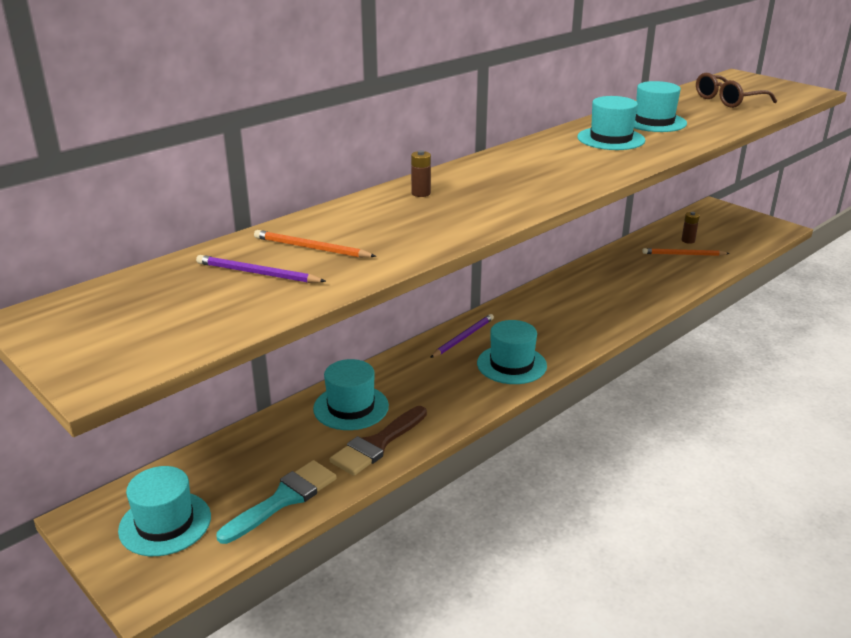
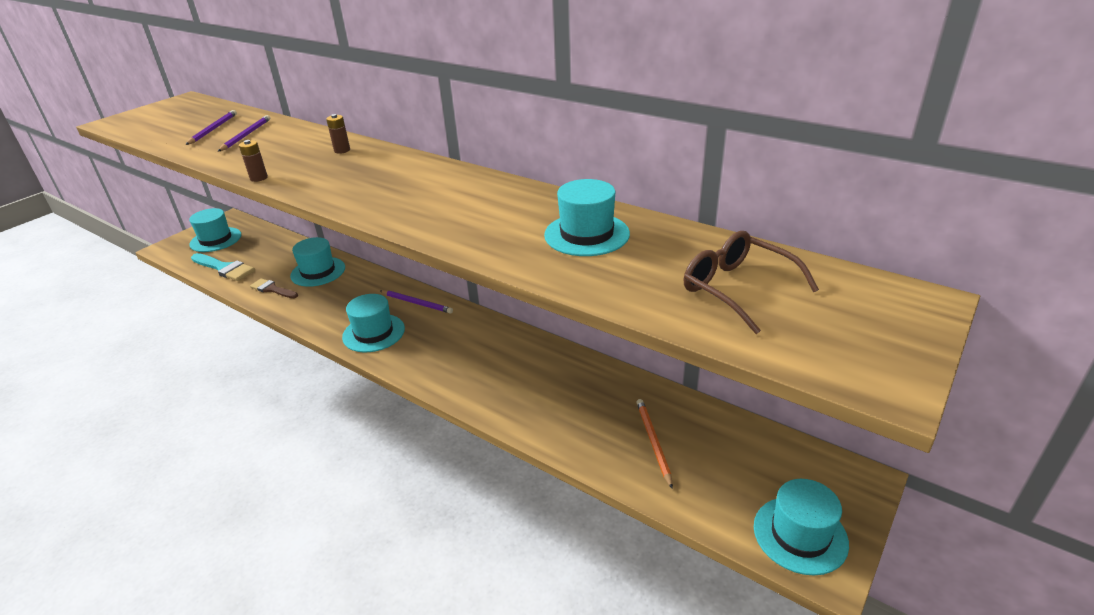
camera: 80 degrees right, 5 degrees up
(311, 248) = (246, 135): orange pencil -> purple pencil
(377, 444) = (272, 289): brown brush -> brown brush, size x0.66
(611, 139) = (507, 212): turquoise hat -> turquoise hat (800, 535)
(688, 240) = (703, 447): brown battery -> brown battery (259, 178)

